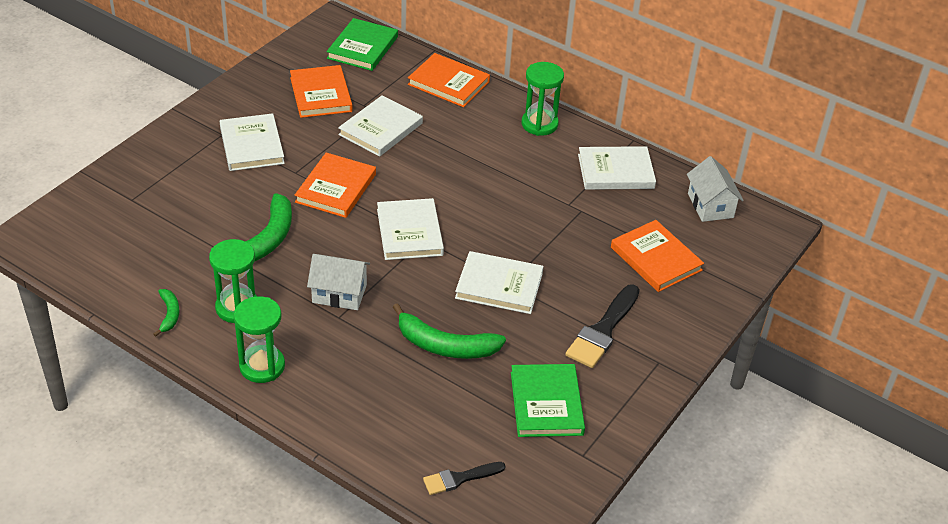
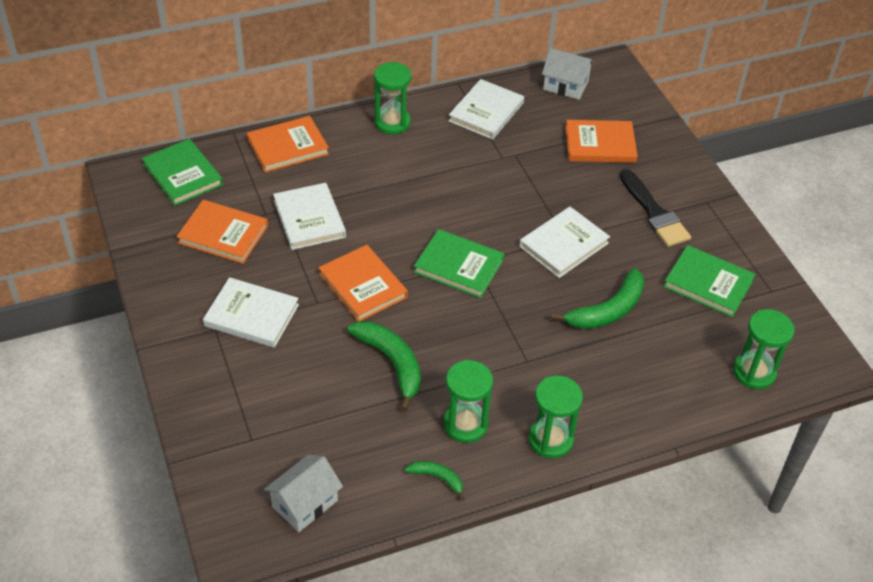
camera: 55 degrees left, 5 degrees up
(339, 294) = (499, 347): white house -> white house (305, 503)
(409, 232) = (459, 266): white book -> green book
(459, 478) = (754, 372): black brush -> green hourglass

